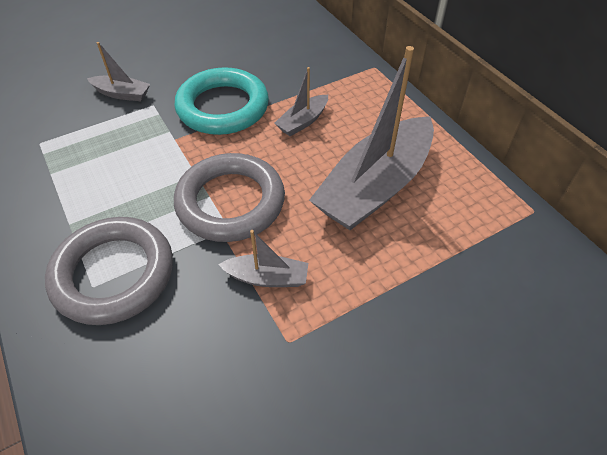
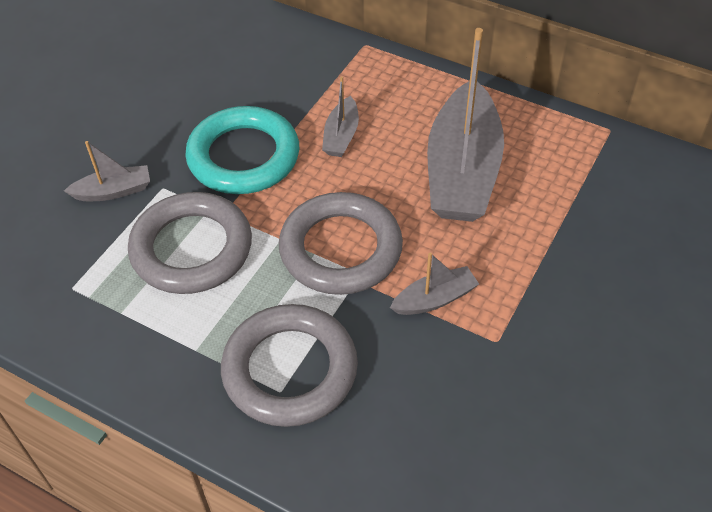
camera: 30 degrees left, 0 degrees up
(132, 153) = (191, 248): none -> grey ring

